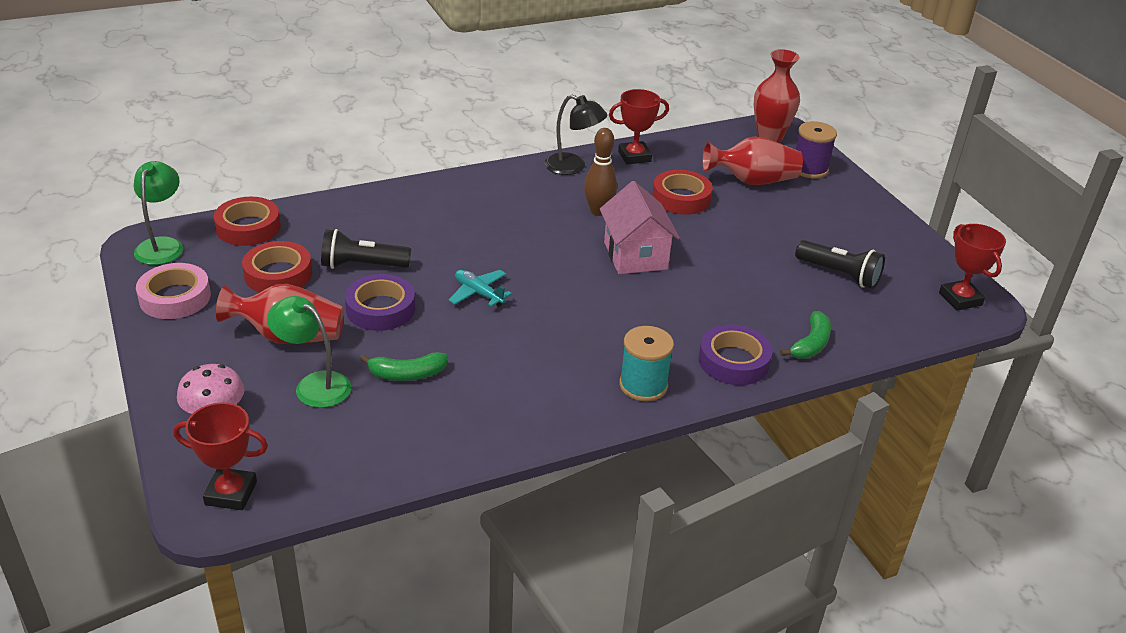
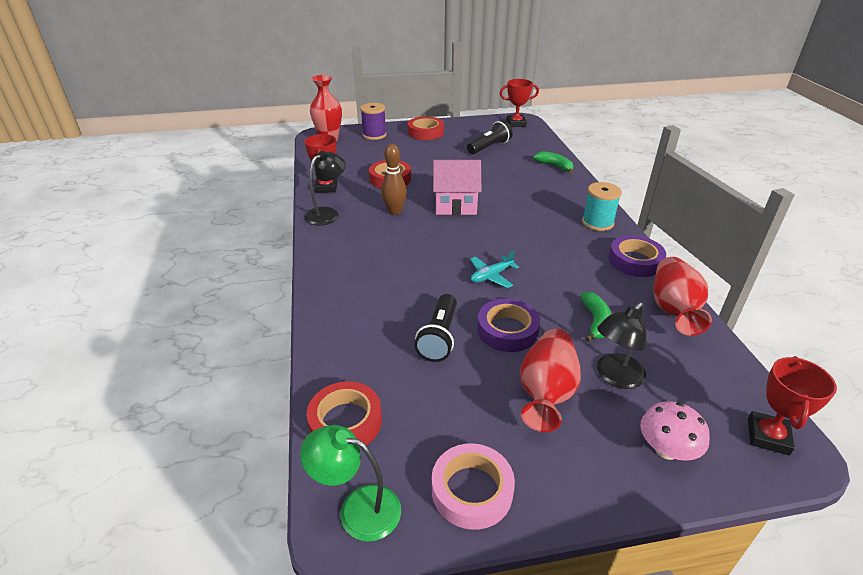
camera: 75 degrees left, 0 degrees up
(278, 274) = (442, 397): red tape -> red tape (425, 132)
(314, 385) = (615, 377): green lamp -> black lamp
(733, 361) = (571, 190): purple tape -> purple tape (635, 261)
(752, 181) = (380, 153): red vase -> red vase (673, 309)

